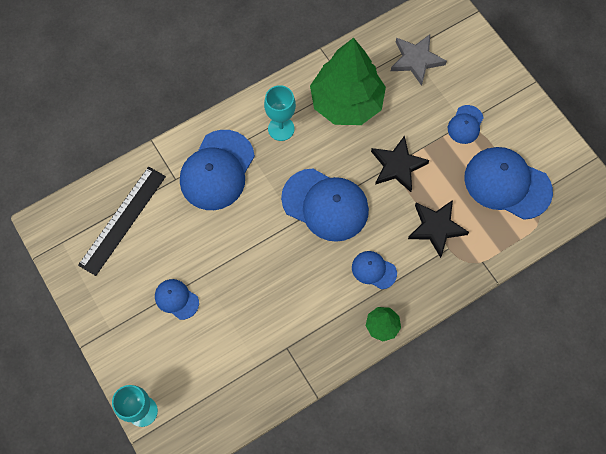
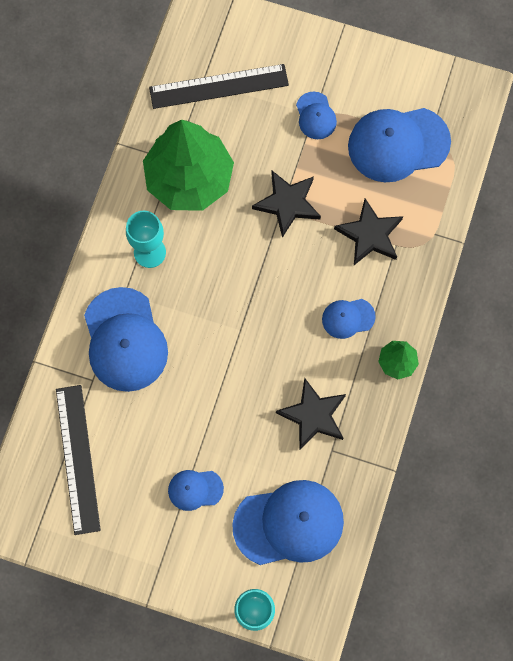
camera: 40 degrees left, 5 degrees up
(294, 315) = (313, 415): none -> black star
(325, 205) = (254, 292): blue cap -> blue cap (289, 523)
(416, 60) = (218, 86): grey star -> black ruler

